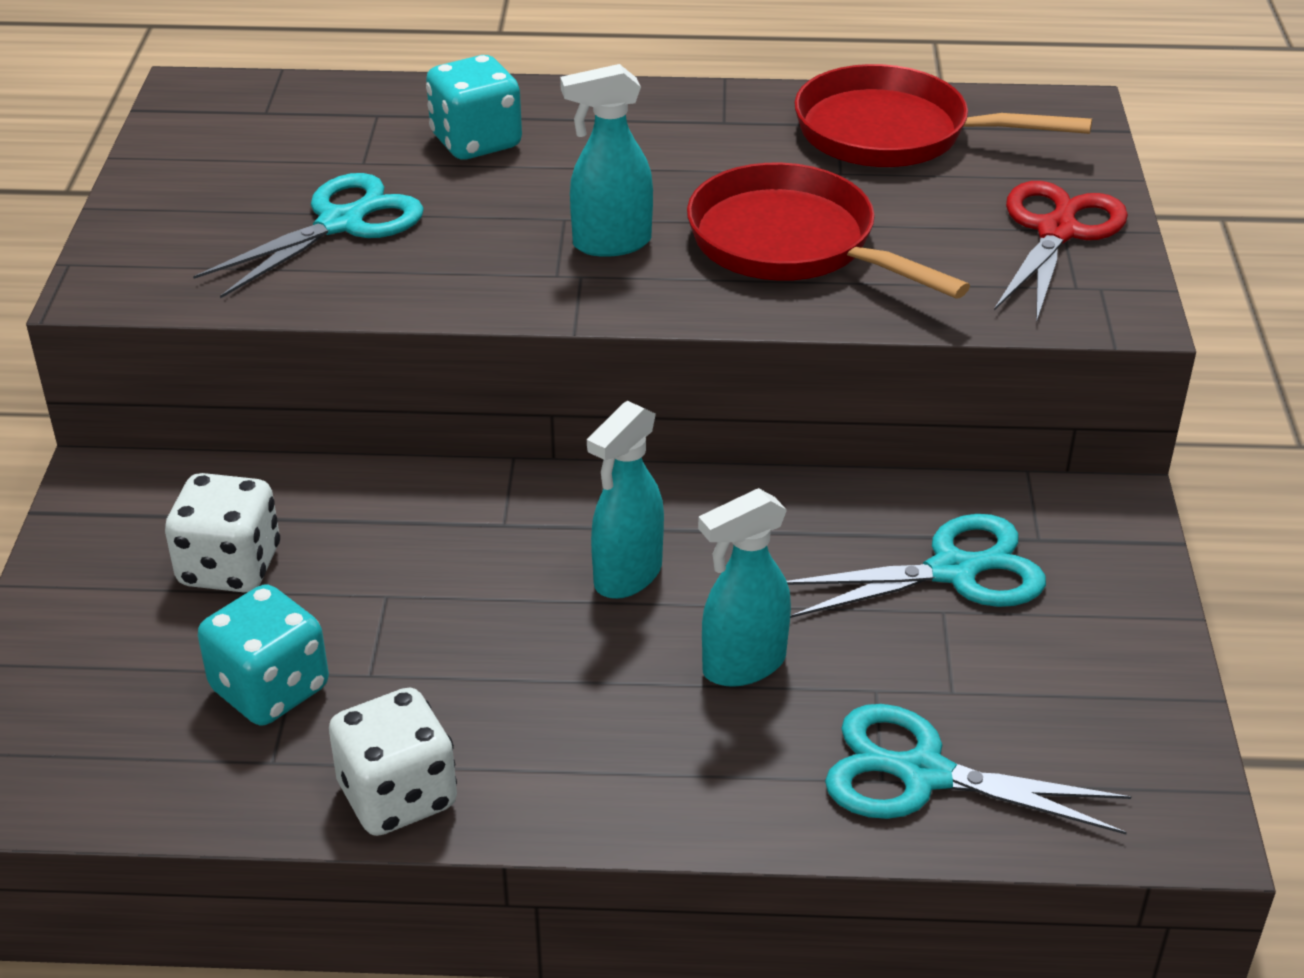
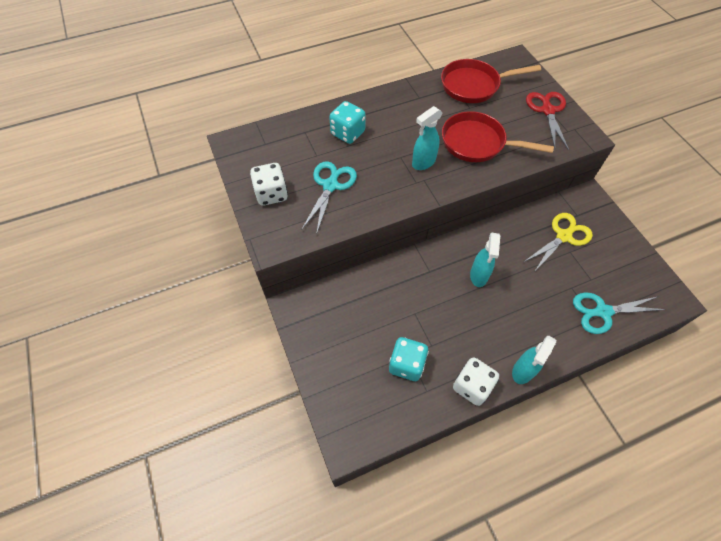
camera: 25 degrees left, 20 degrees up
(230, 567) = (359, 323): white dice -> white dice (271, 194)
(742, 665) = (532, 295): turquoise spray bottle -> turquoise spray bottle (522, 371)
(954, 571) = (564, 236): turquoise scissors -> yellow scissors

